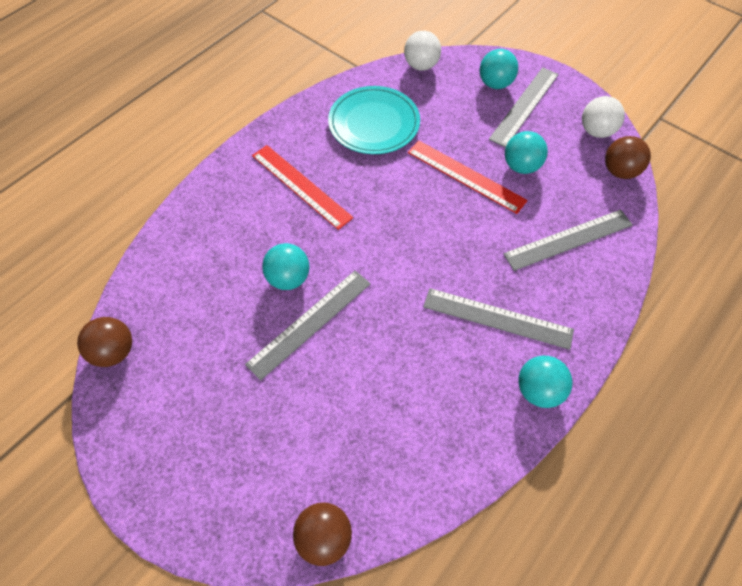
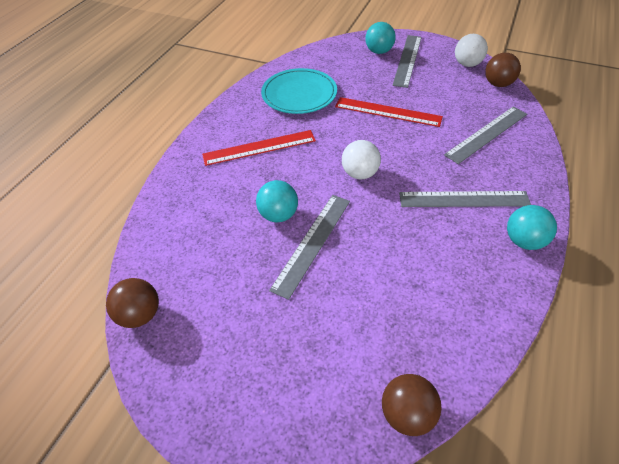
camera: 15 degrees left, 10 degrees down
(301, 186) = (259, 148): red ruler -> red ruler turned 45 degrees counterclockwise
(421, 66) = (318, 52): white ball -> white ball (360, 173)
(521, 166) = (425, 96): turquoise ball -> none

